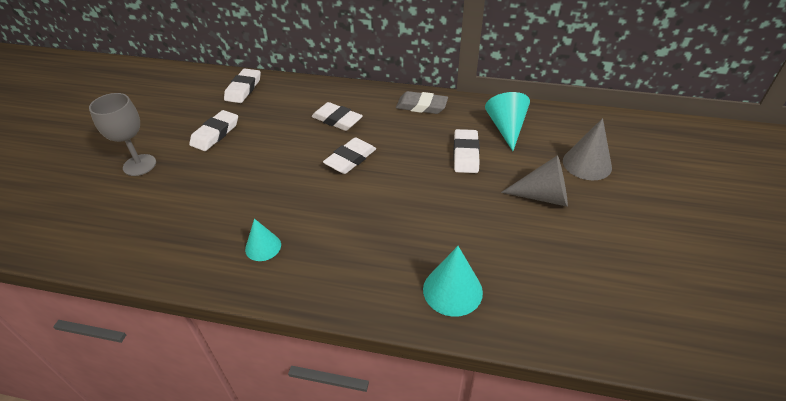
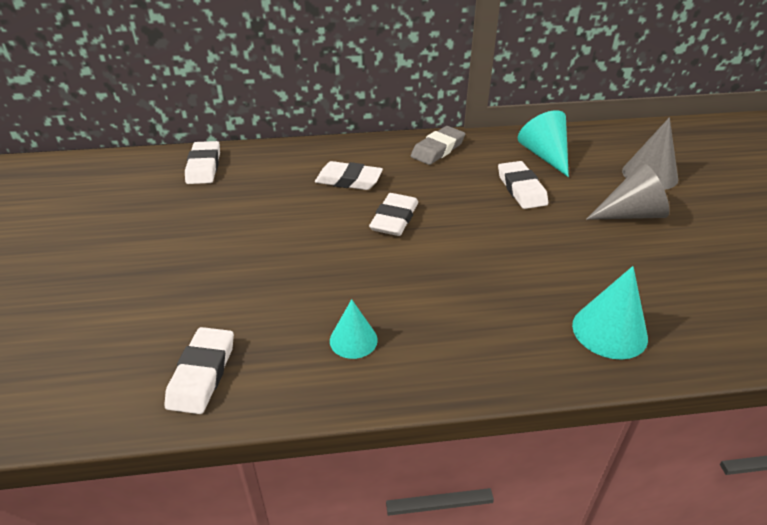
camera: 20 degrees left, 5 degrees down
(139, 165) = (113, 281): grey goblet -> none
(215, 134) = (199, 223): white eraser -> white eraser (202, 374)
(421, 106) = (438, 149): grey eraser -> grey eraser turned 45 degrees counterclockwise

